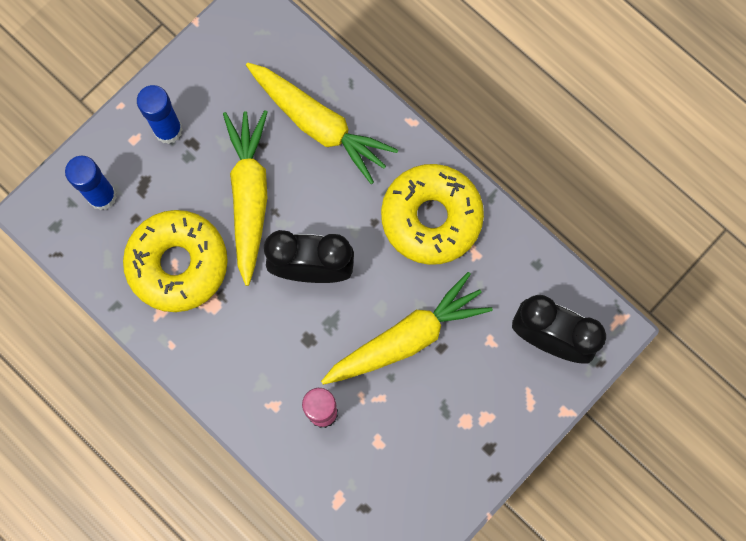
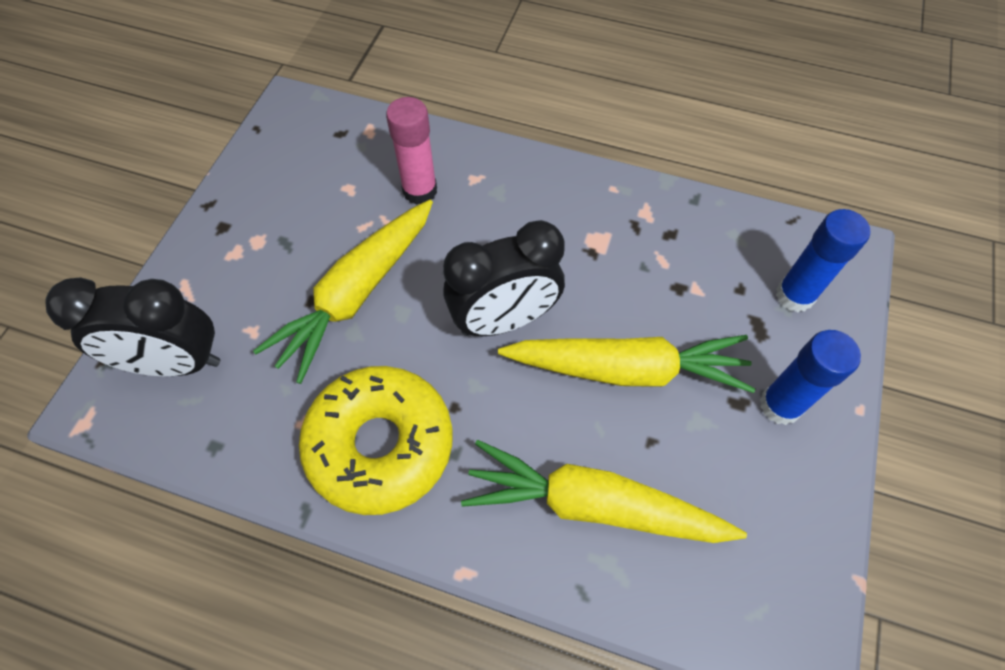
camera: 155 degrees right, 15 degrees down
(178, 264) = (659, 262): yellow donut -> none
(249, 196) = (627, 369): yellow carrot -> yellow carrot turned 60 degrees counterclockwise

